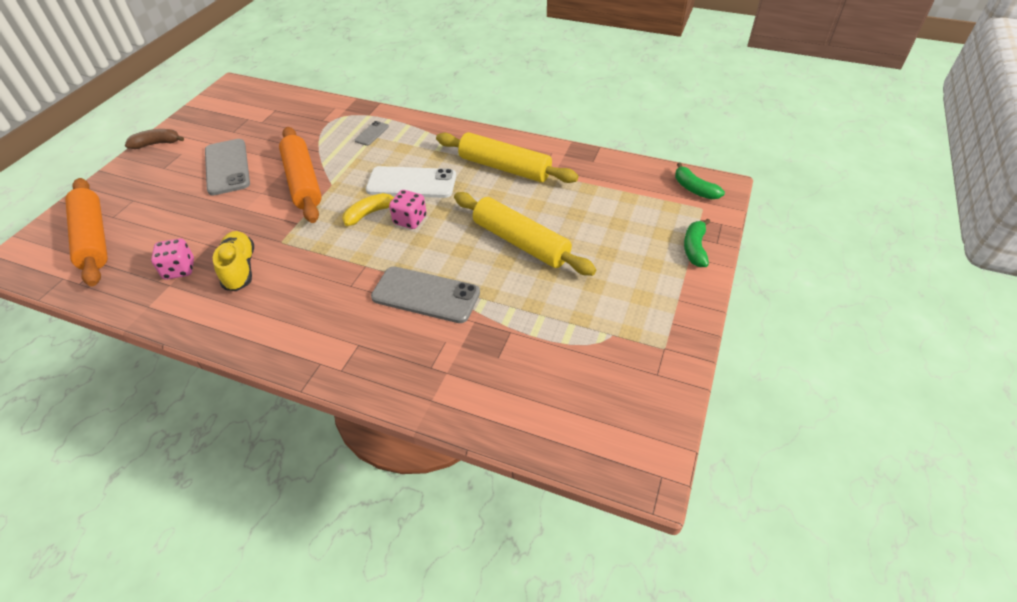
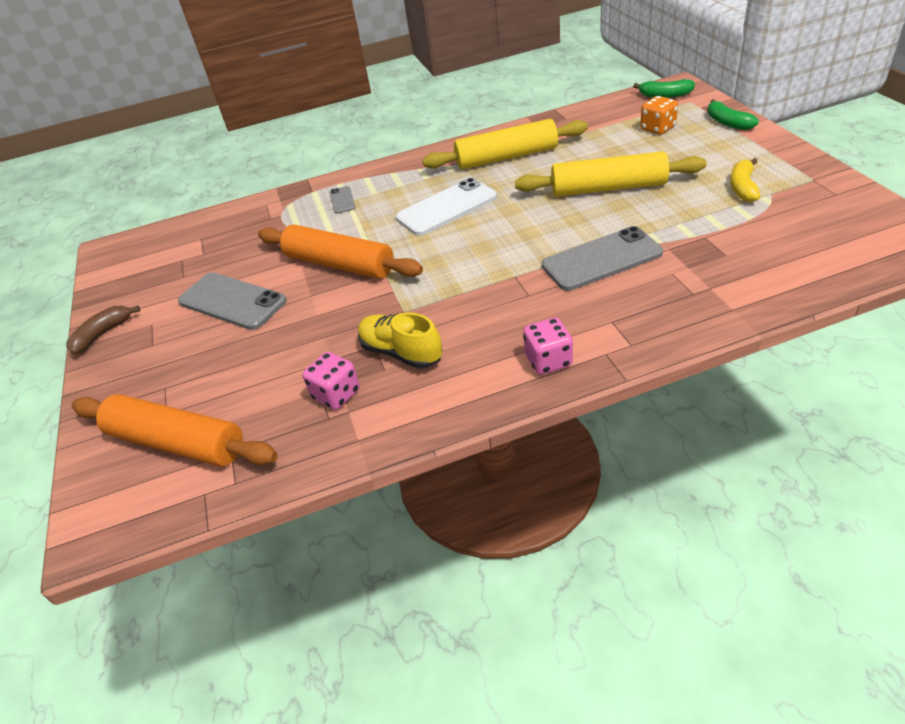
camera: 35 degrees left, 5 degrees down
(369, 213) = (449, 245): yellow banana -> yellow banana (743, 187)
(410, 220) = (494, 228): pink dice -> pink dice (548, 360)
(637, 216) = (657, 128): none -> orange dice

